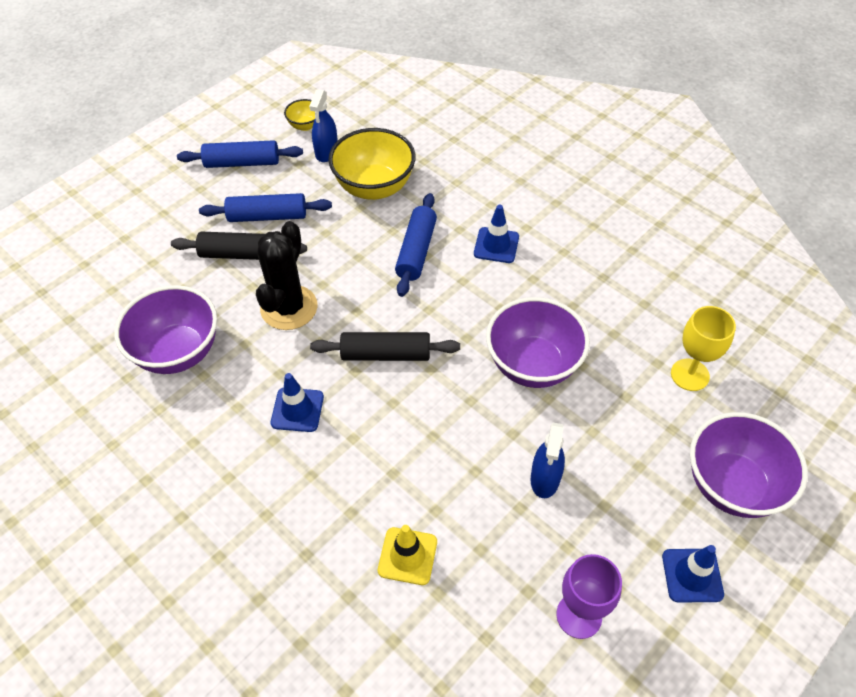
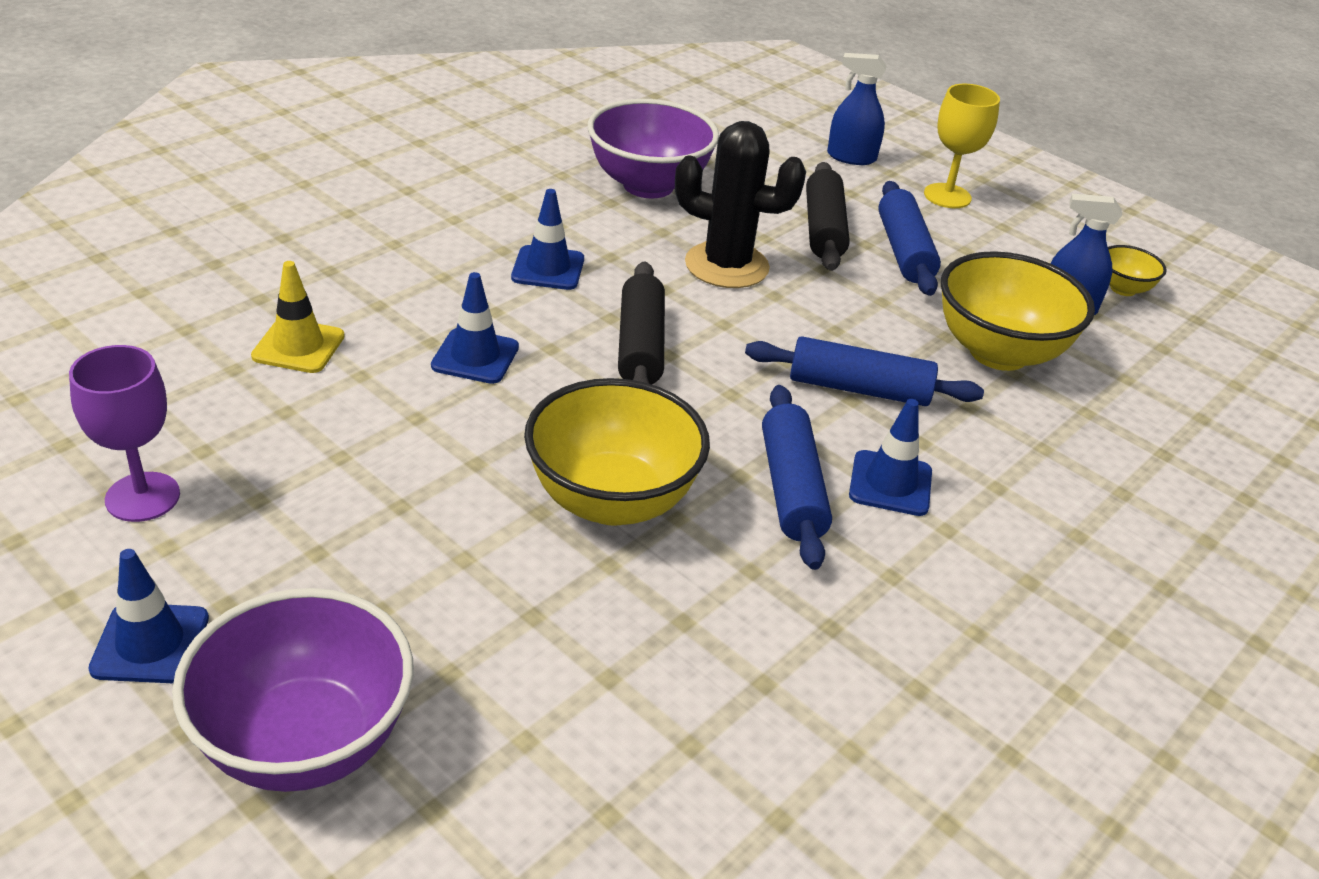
camera: 85 degrees right, 15 degrees down
(242, 163) = (1012, 231): blue rolling pin -> blue rolling pin (791, 488)
(407, 444) = (475, 357): none -> blue traffic cone
(533, 365) = (612, 500): purple bowl -> yellow bowl
(545, 479) = (384, 489): blue spray bottle -> blue spray bottle (851, 157)
(690, 375) = (575, 726): yellow goblet -> yellow goblet (947, 196)

